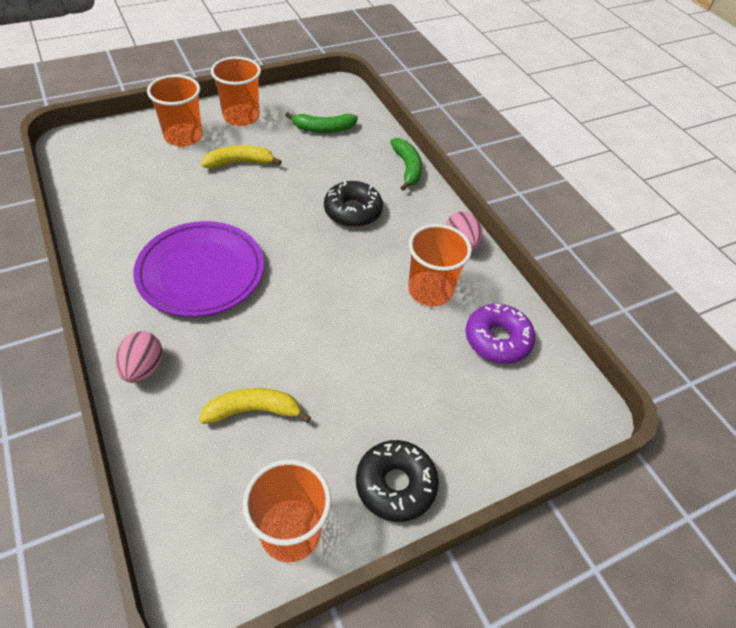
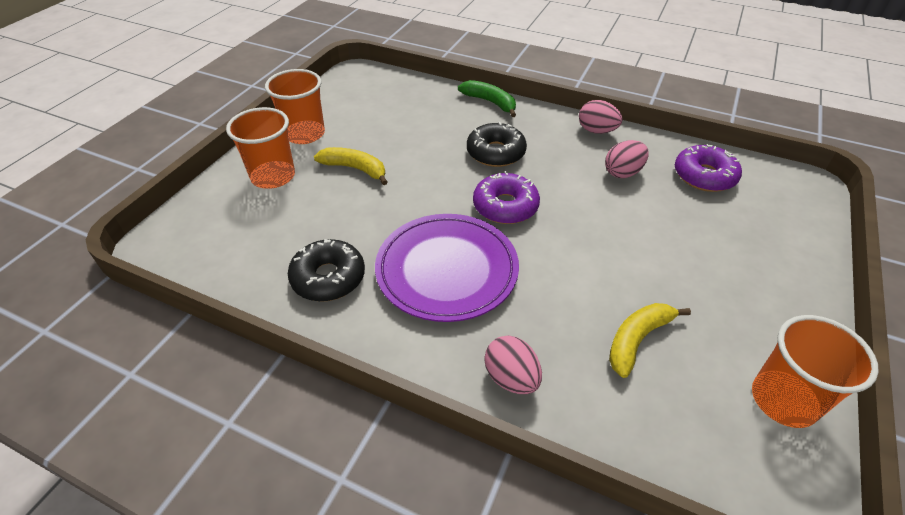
camera: 35 degrees left, 5 degrees down
(239, 162) = (355, 169): yellow banana -> yellow banana turned 75 degrees clockwise
(301, 255) = (505, 206): none -> purple donut
(323, 129) = (388, 108): green banana -> none
(395, 484) = (788, 311): black donut -> black donut (328, 278)
(430, 290) = (623, 172): orange cup -> pink egg

